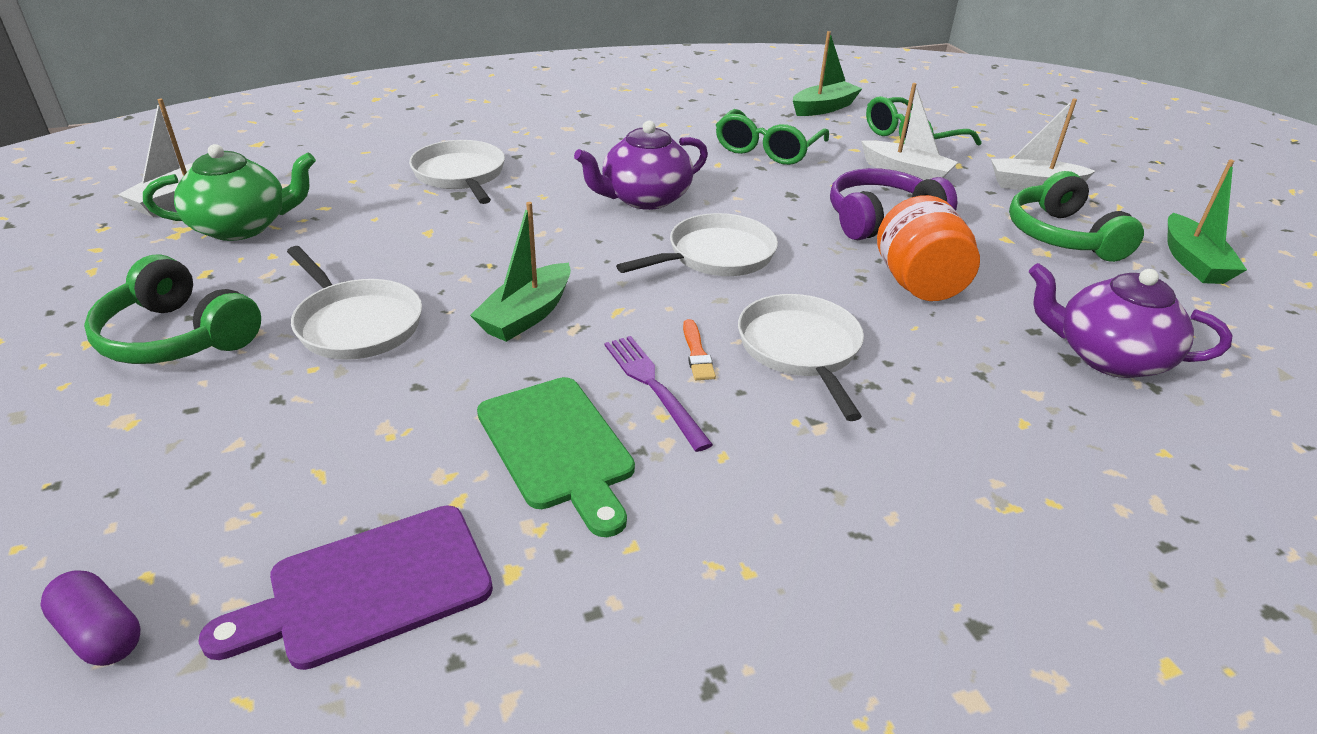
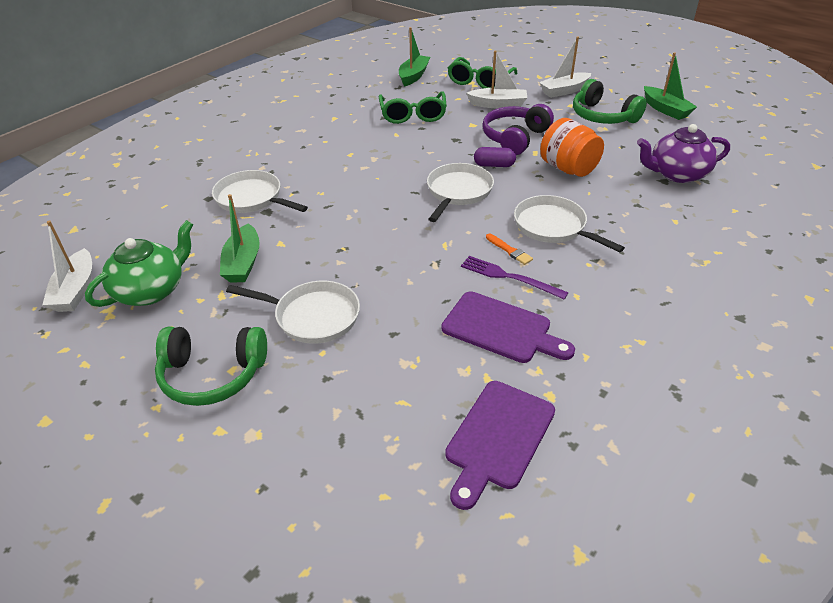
camera: 30 degrees left, 5 degrees up
(100, 633) = (399, 532): purple capsule -> purple capsule (494, 165)
(527, 315) = (401, 268): green boat -> green boat (243, 263)
(558, 447) = (501, 329): green cutting board -> purple cutting board
(644, 198) = (381, 172): purple teapot -> none

